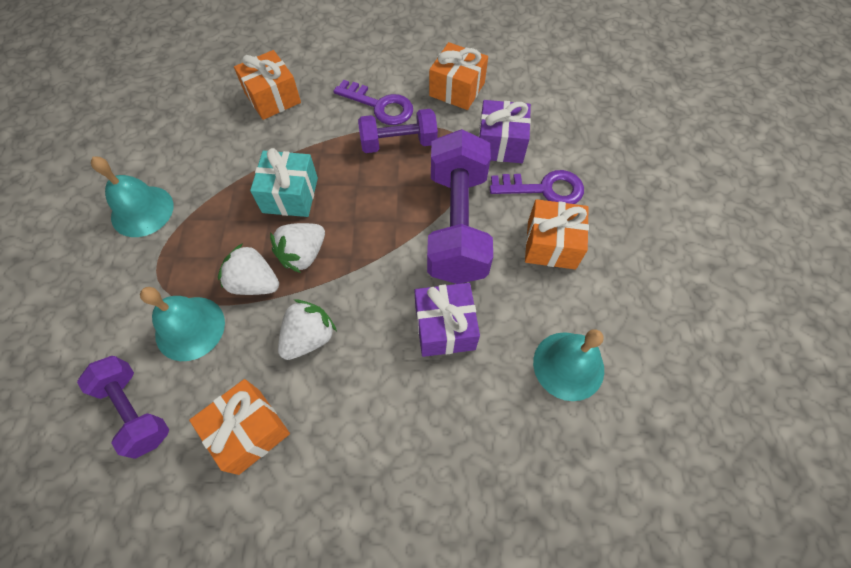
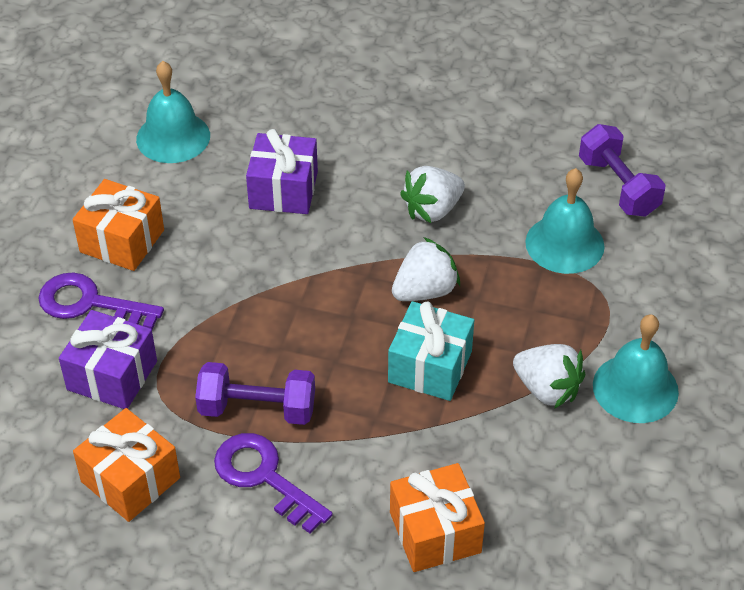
camera: 165 degrees left, 15 degrees down
(249, 431) = (504, 151): orange gift -> none
(254, 283) = (488, 273): white strawberry -> white strawberry (547, 389)
(457, 224) = (223, 285): purple dumbbell -> none

